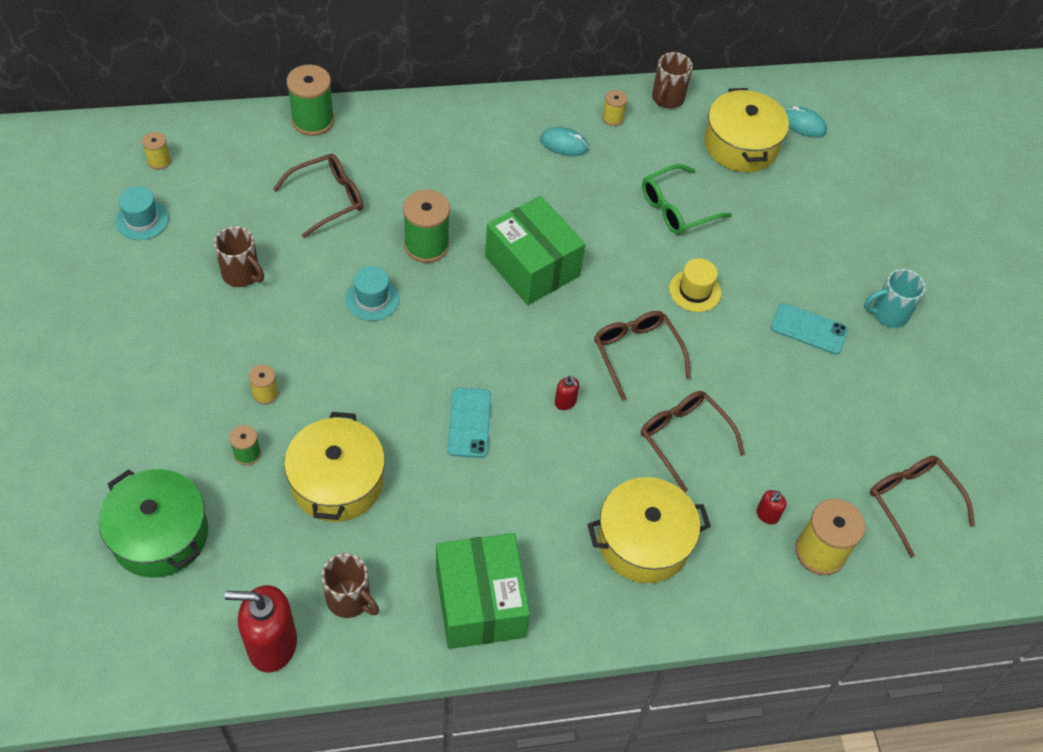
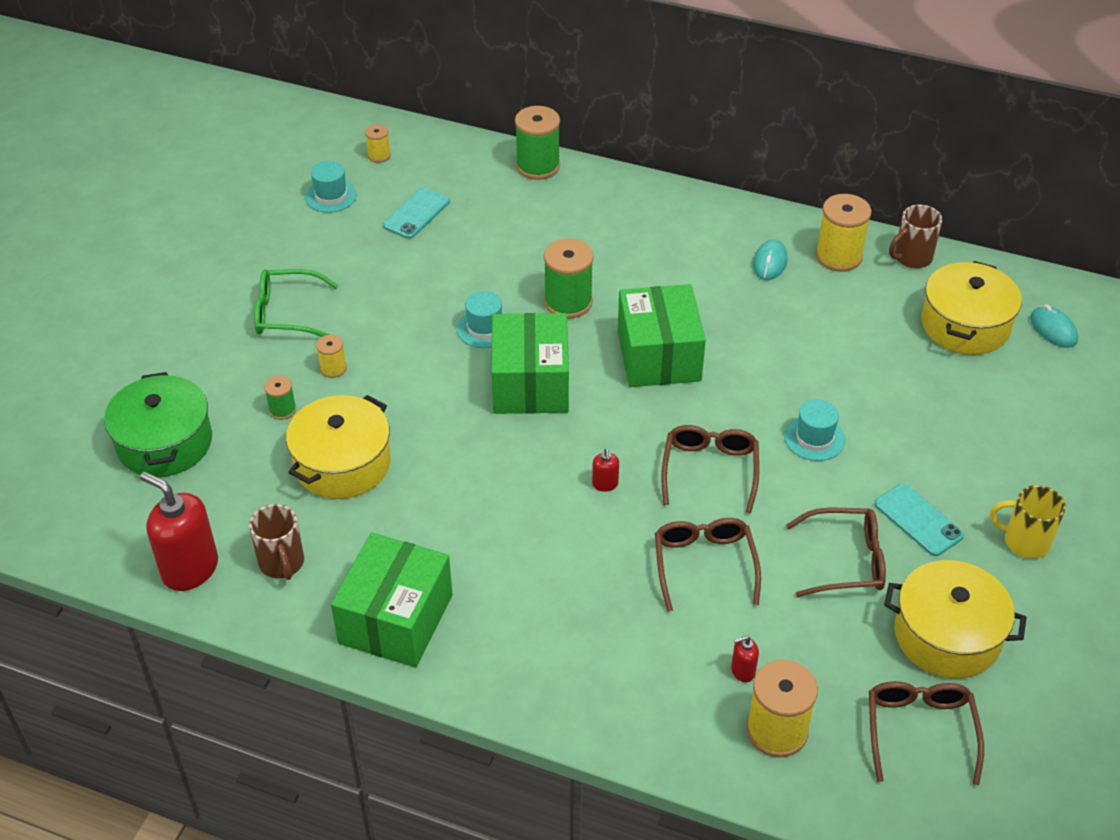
camera: 35 degrees right, 10 degrees down
(242, 274) = (383, 267): brown mug -> none
(329, 198) = (505, 233): brown glasses -> brown glasses (847, 561)
(446, 336) = (530, 384): none -> green box
(469, 422) = (498, 464): turquoise phone -> turquoise phone (416, 213)
(564, 144) = (770, 263): turquoise mouse -> turquoise mouse turned 60 degrees clockwise
(612, 118) = (838, 256): yellow spool -> yellow spool, size x1.90
(643, 541) = (593, 638): yellow pot -> yellow pot (947, 635)
(676, 209) = (848, 358): green glasses -> green glasses (285, 313)
(695, 291) = (814, 438): yellow hat -> turquoise hat
(888, 314) = (1024, 541): turquoise mug -> yellow mug

